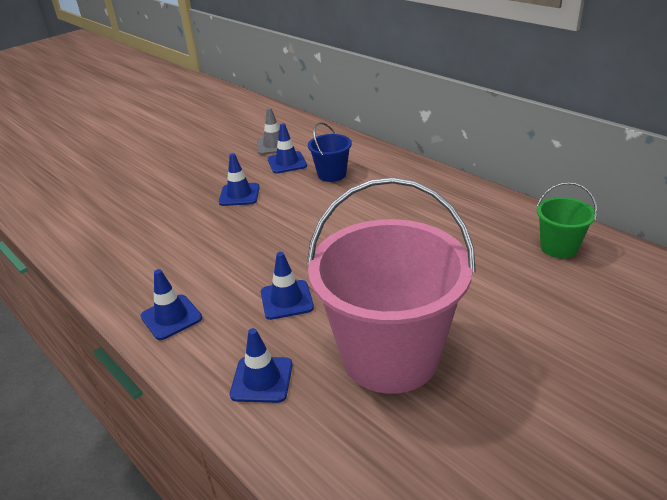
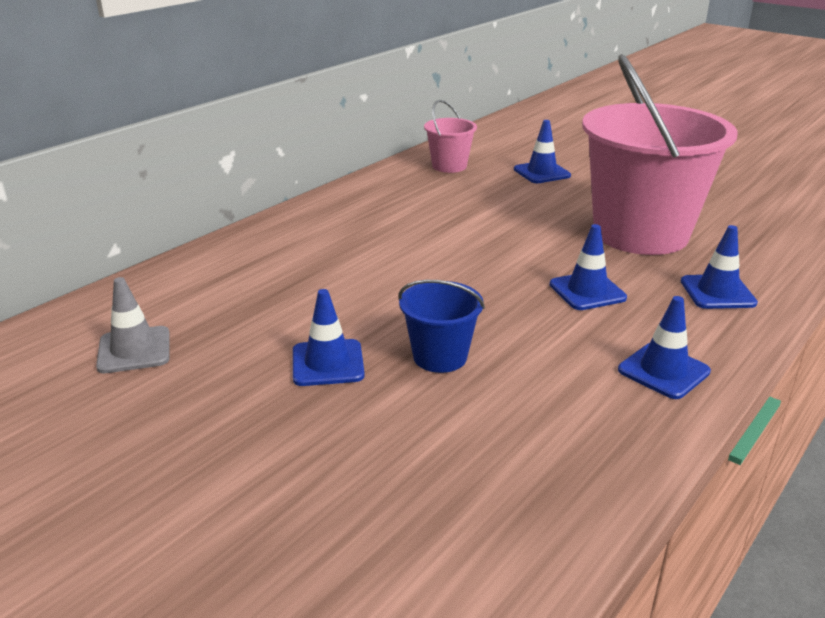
camera: 100 degrees left, 5 degrees down
(287, 163) = (217, 328): blue traffic cone -> blue traffic cone (542, 172)
(332, 174) = (273, 284): blue bucket -> blue bucket (440, 357)
(559, 247) = (449, 166): green bucket -> pink bucket

